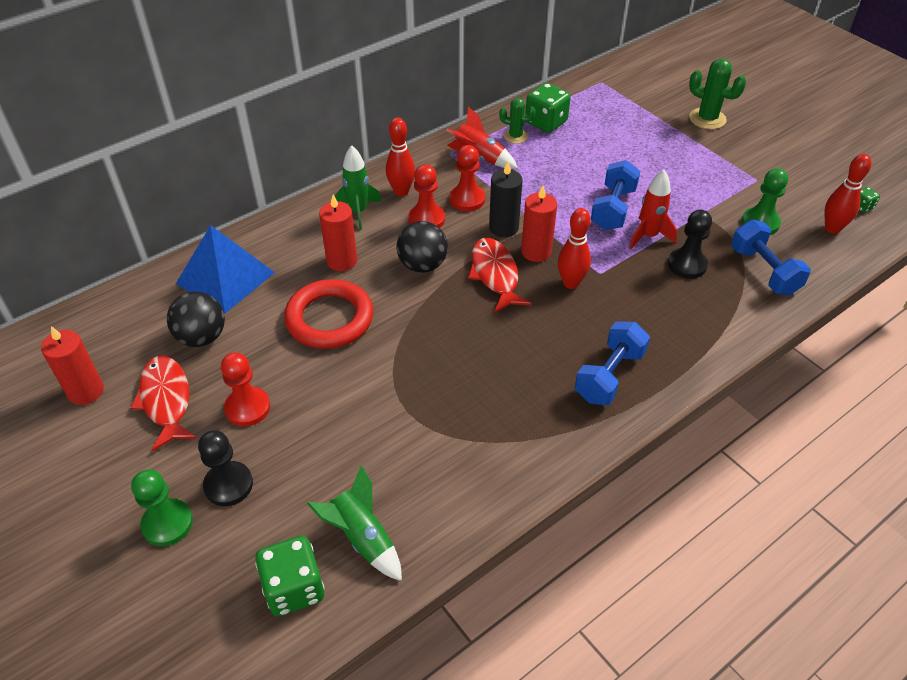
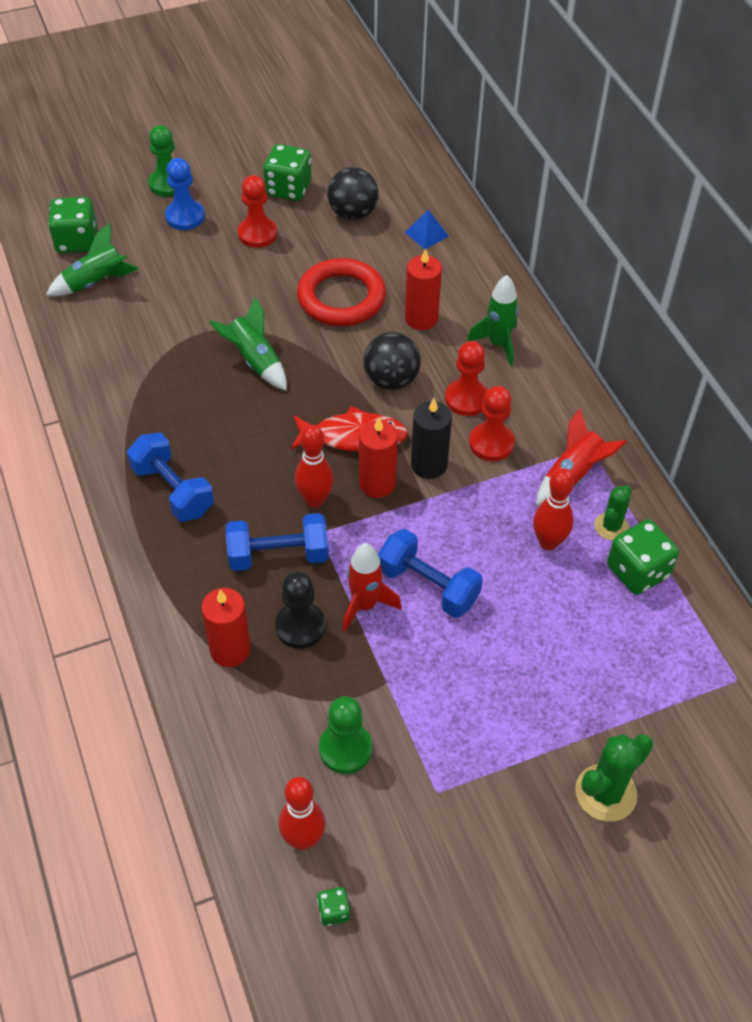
camera: 105 degrees right, 5 degrees up
(86, 391) = (319, 147): red candle -> red candle (230, 650)
(166, 400) = (288, 189): red fish -> green dice
(225, 278) = (426, 234): blue pyramid -> blue pyramid, size x0.45
(228, 485) = (185, 217): black pawn -> blue pawn
(401, 191) = (523, 387): red bowling pin -> red bowling pin (548, 542)
(434, 360) = (255, 361): none -> green rocket
(764, 271) = (257, 708): blue dumbbell -> blue dumbbell (278, 555)

